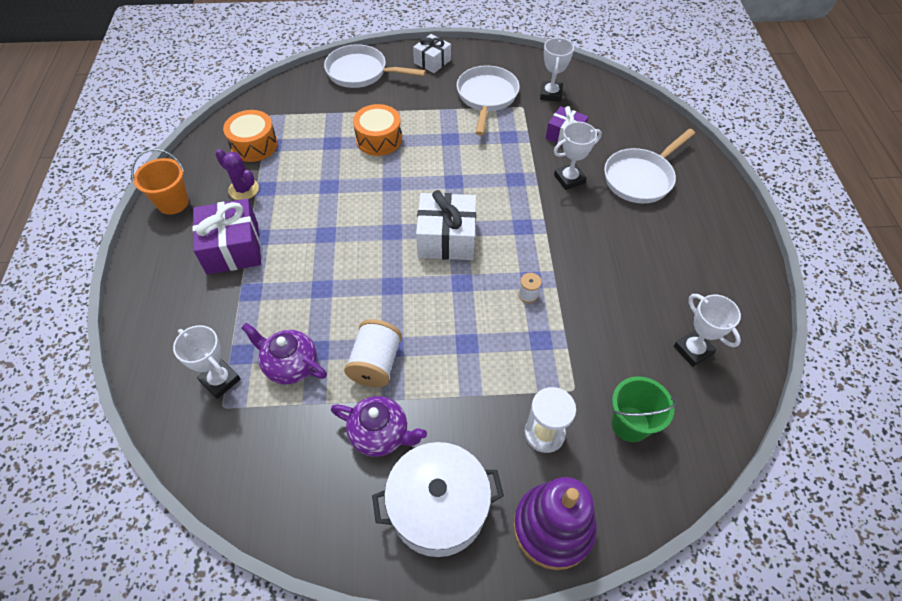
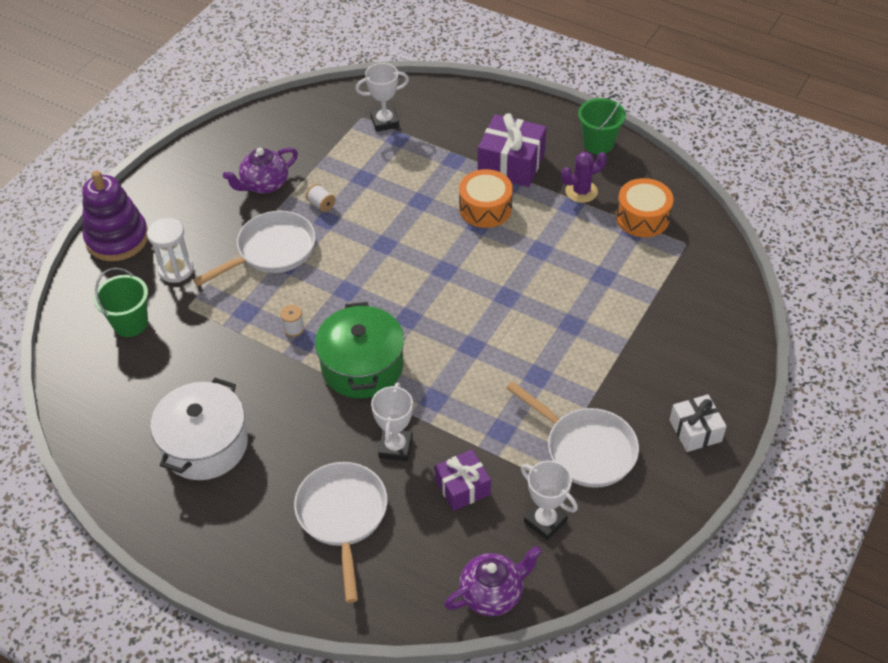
camera: 125 degrees right, 5 degrees down
(173, 203) = (598, 143): orange bucket -> green bucket
(290, 365) = (364, 160): purple teapot -> purple teapot (492, 593)
(361, 72) = (715, 350): white pan -> white pan (271, 251)
(375, 363) = (321, 204): white spool -> white spool, size x0.50
(379, 139) = (581, 315): orange drum -> orange drum (485, 208)
(438, 507) = (188, 190): white pot -> white pot (205, 445)
(446, 238) = (403, 304): white gift -> none
(524, 231) = (362, 366): none -> green pot
(693, 350) = (137, 408): white trophy -> none

